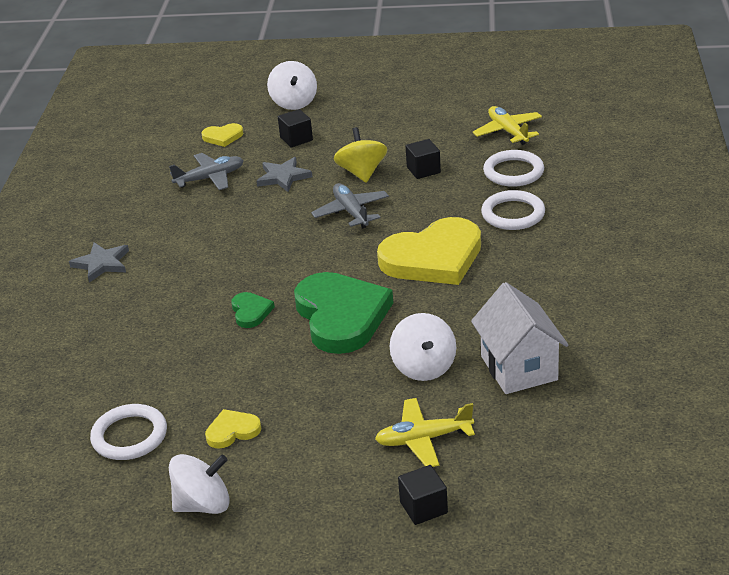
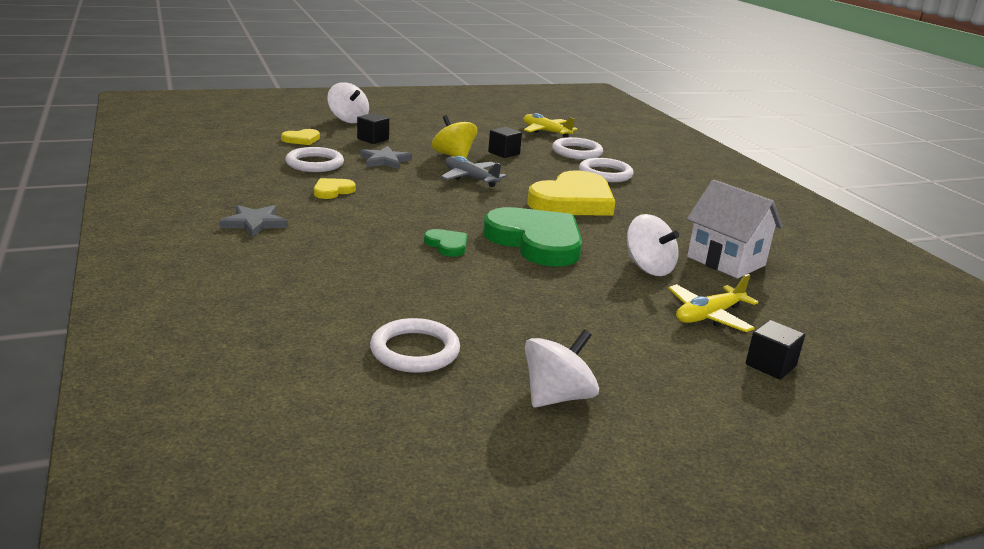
camera: 30 degrees left, 10 degrees down
(210, 178) = (315, 163): grey plane -> white ring
(232, 431) = (523, 332): yellow heart -> yellow heart (332, 191)

